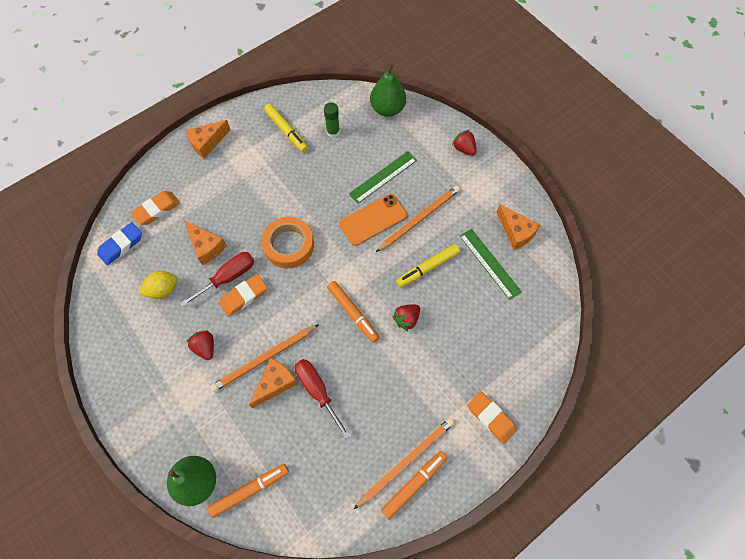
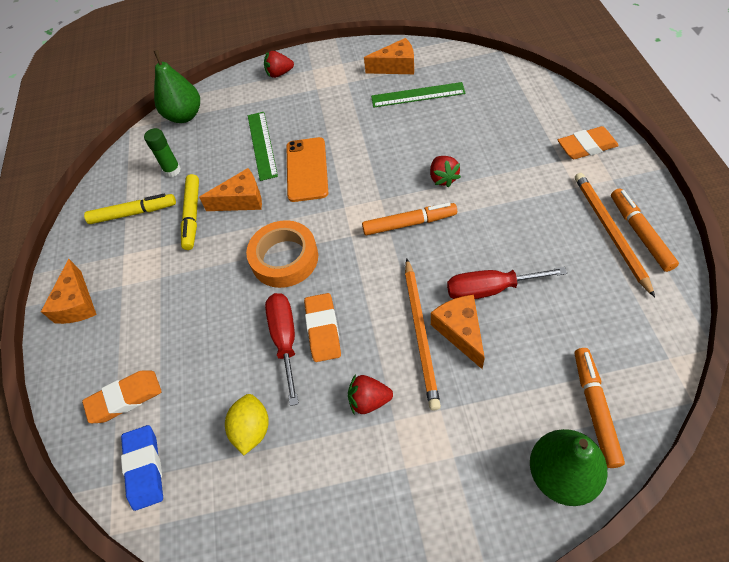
camera: 55 degrees left, 10 degrees down
(157, 210) = (125, 398): orange eraser -> orange eraser turned 75 degrees clockwise
(206, 246) = (224, 352): orange cheese -> orange cheese (241, 200)
(419, 219) = (333, 131): orange pencil -> none
(427, 268) = (393, 142): yellow marker -> yellow marker (192, 215)

